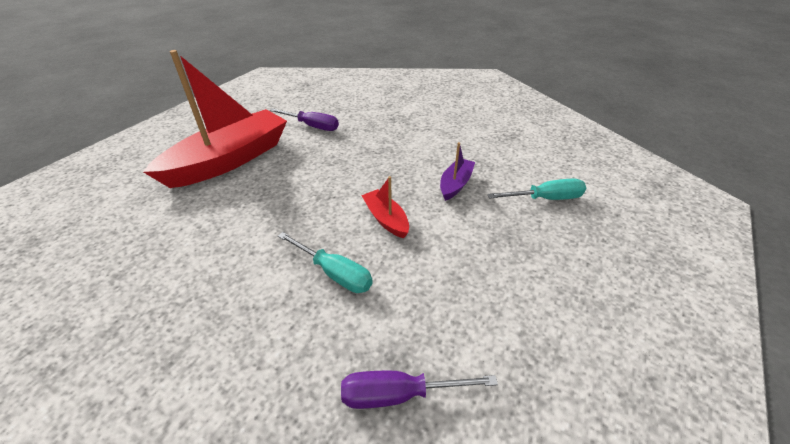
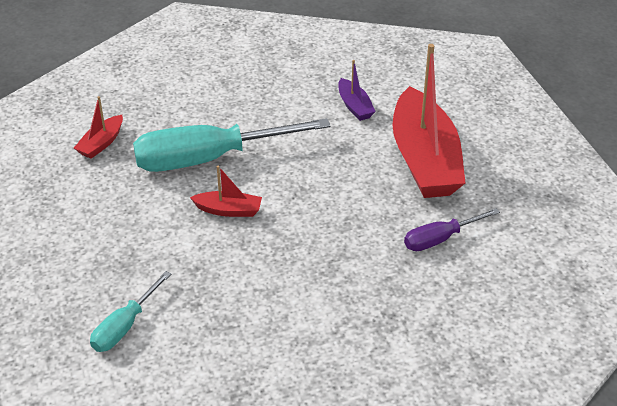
camera: 130 degrees right, 0 degrees up
(334, 273) = (209, 159): turquoise screwdriver -> turquoise screwdriver, size x2.00
(398, 394) = (101, 143): purple screwdriver -> red boat
(455, 184) = (217, 280): purple boat -> purple boat (354, 106)

